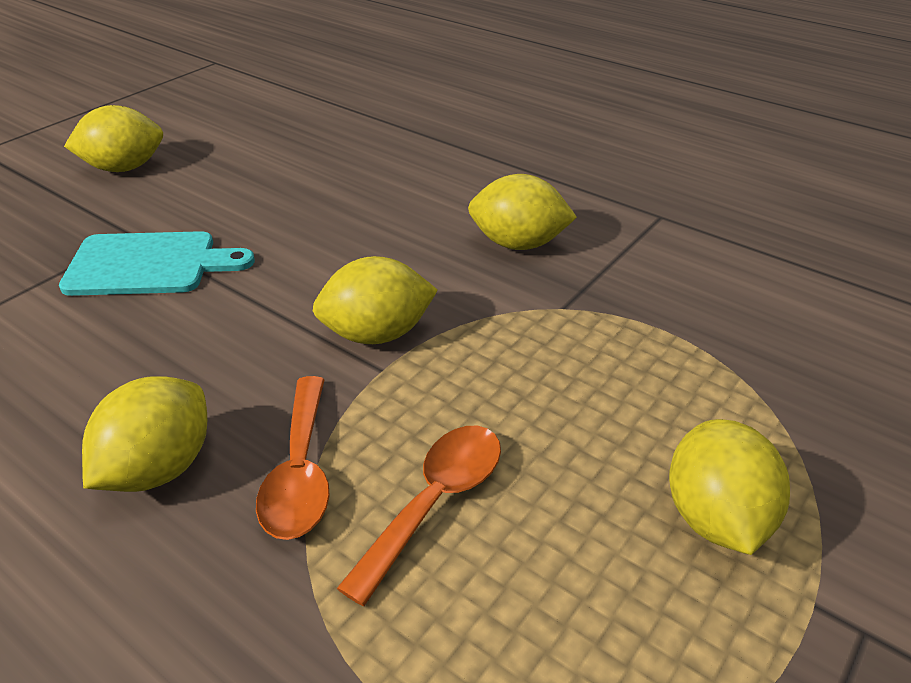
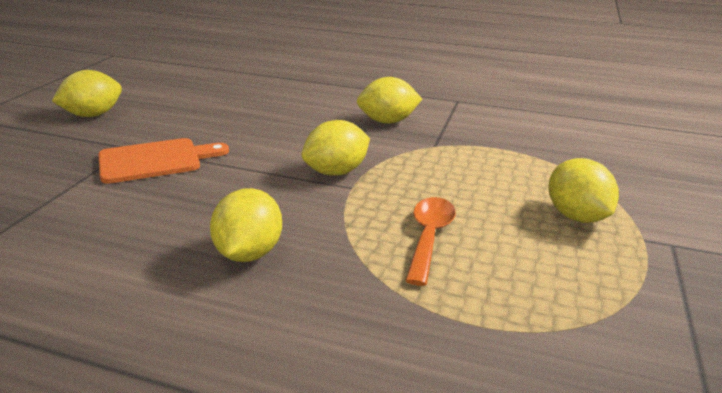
camera: 20 degrees left, 10 degrees down
(149, 264) = (155, 160): turquoise cutting board -> orange cutting board
(300, 471) = (340, 239): orange spoon -> none

